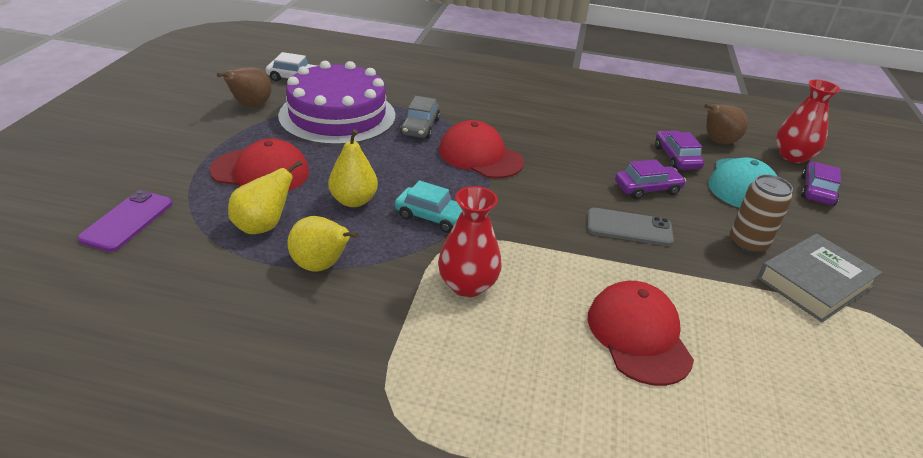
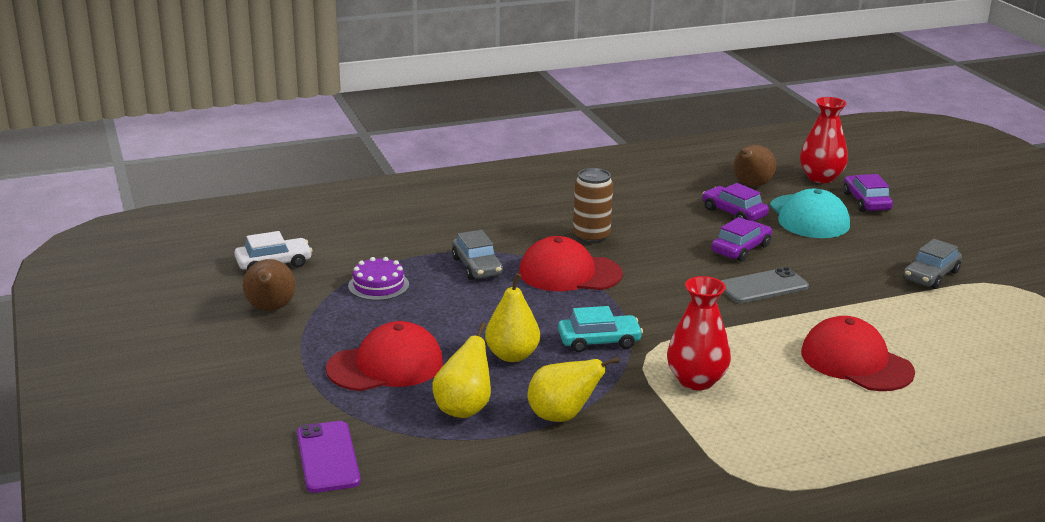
camera: 30 degrees left, 10 degrees down
(337, 115) = (378, 285): purple cake -> purple cake, size x0.42
(748, 243) = (859, 264): brown can -> brown can (591, 236)
(814, 282) = (931, 275): grey book -> grey car

